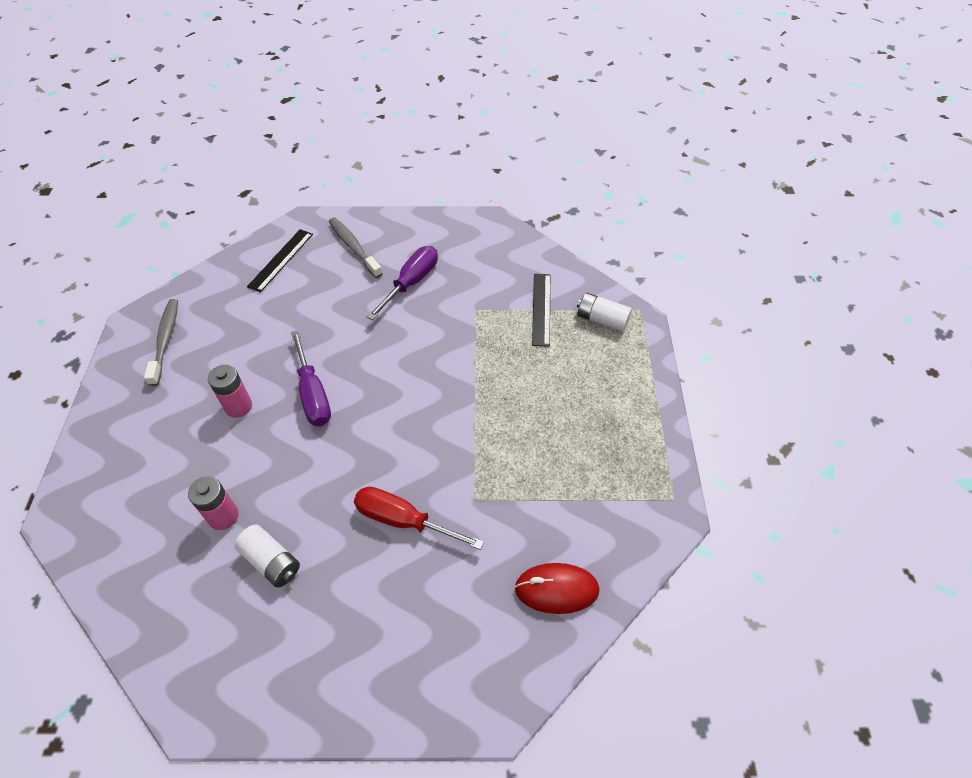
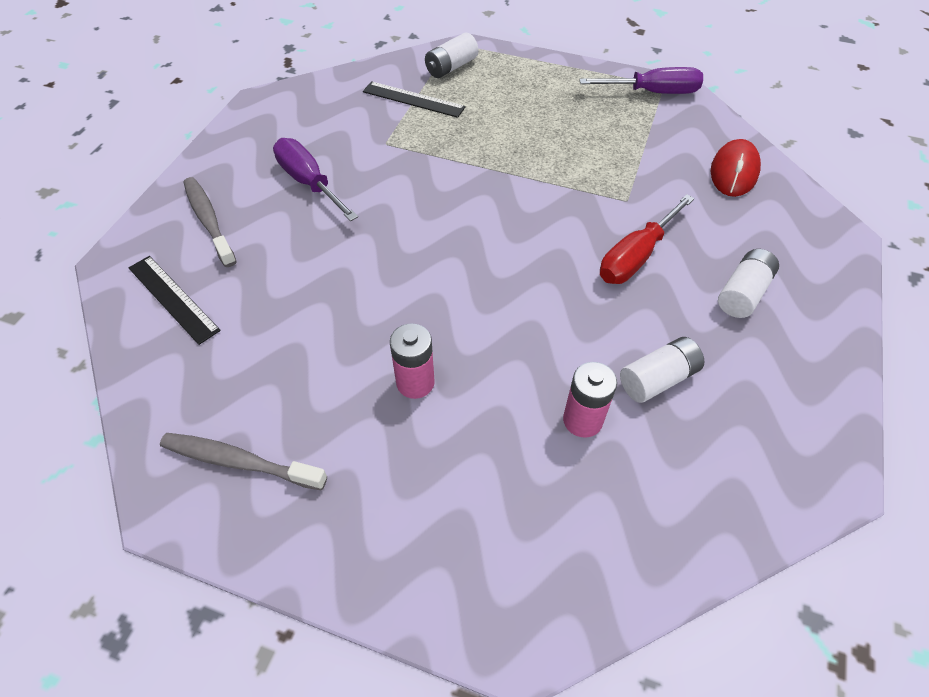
camera: 70 degrees left, 0 degrees up
(313, 393) = (432, 302): purple screwdriver -> purple screwdriver (652, 92)
(354, 247) = (209, 220): grey toothbrush -> grey toothbrush turned 75 degrees clockwise
(384, 617) = (743, 293): none -> white battery

